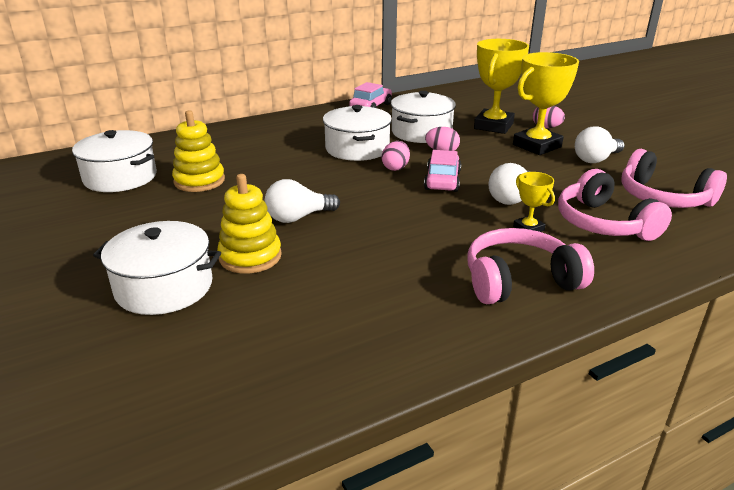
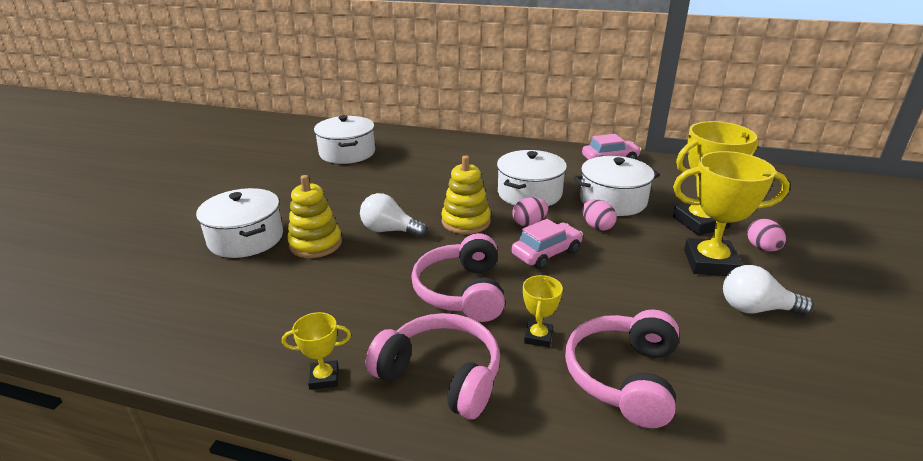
camera: 45 degrees right, 0 degrees up
(199, 181) = (382, 174): yellow stacking toy -> yellow stacking toy (466, 221)
(453, 330) = (324, 378): none -> yellow trophy
(511, 198) = (578, 300): white light bulb -> none
(663, 198) = (757, 394): pink headphones -> pink headphones (462, 291)

